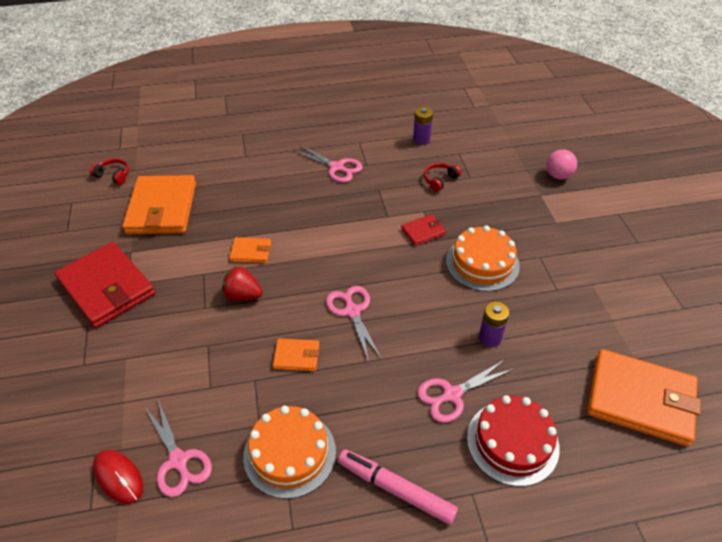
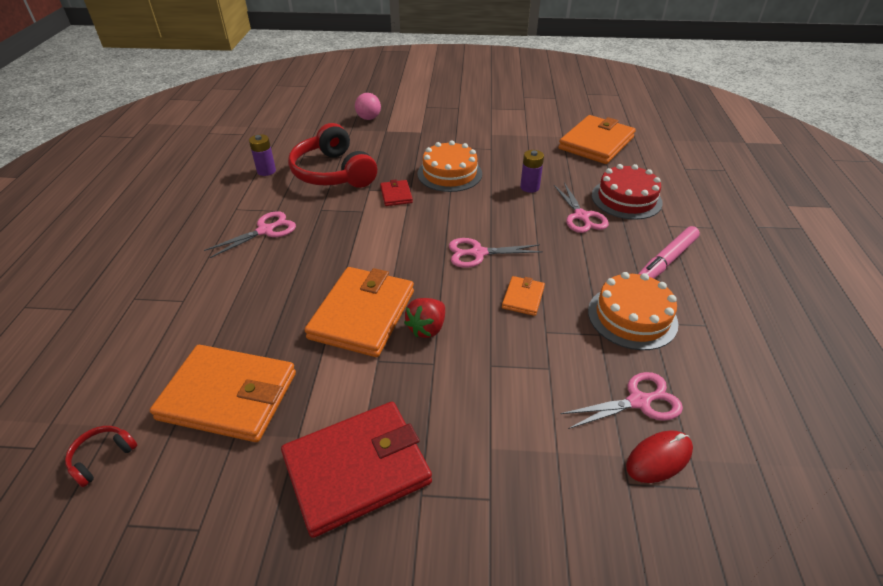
camera: 75 degrees left, 5 degrees down
(251, 252) = (362, 314): orange wallet -> orange wallet, size x2.14
(440, 180) = (333, 173): red headphones -> red headphones, size x2.42

